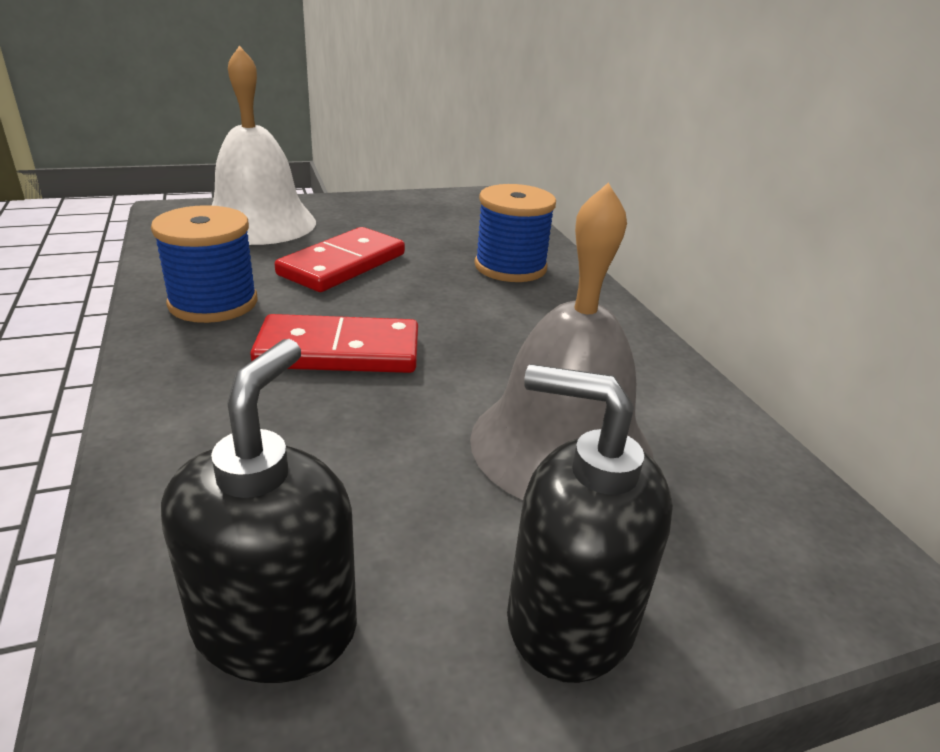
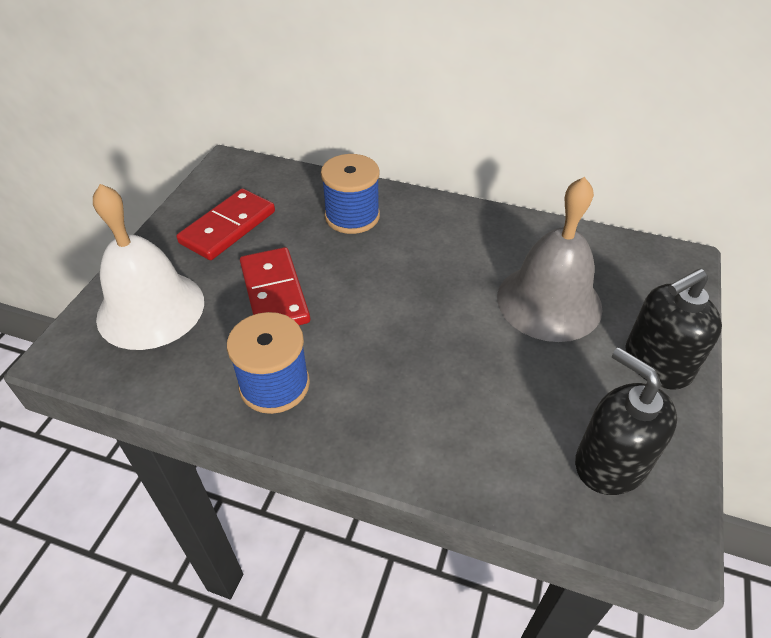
camera: 50 degrees left, 15 degrees up
(338, 351) = (394, 346): red domino -> red domino (228, 227)

